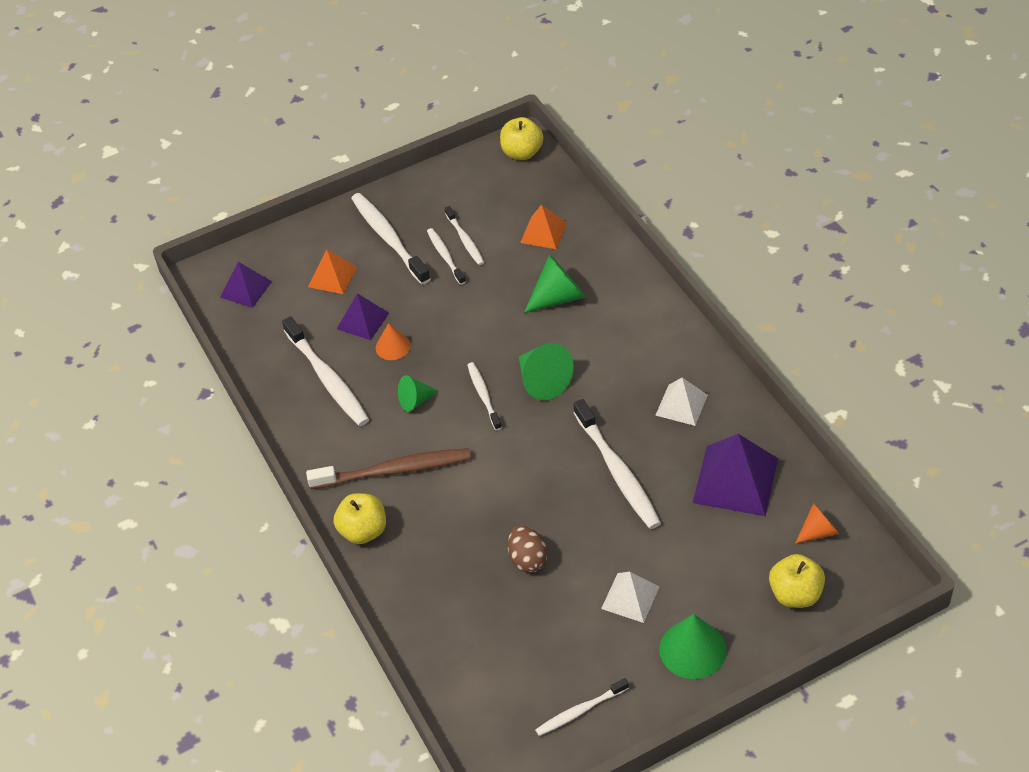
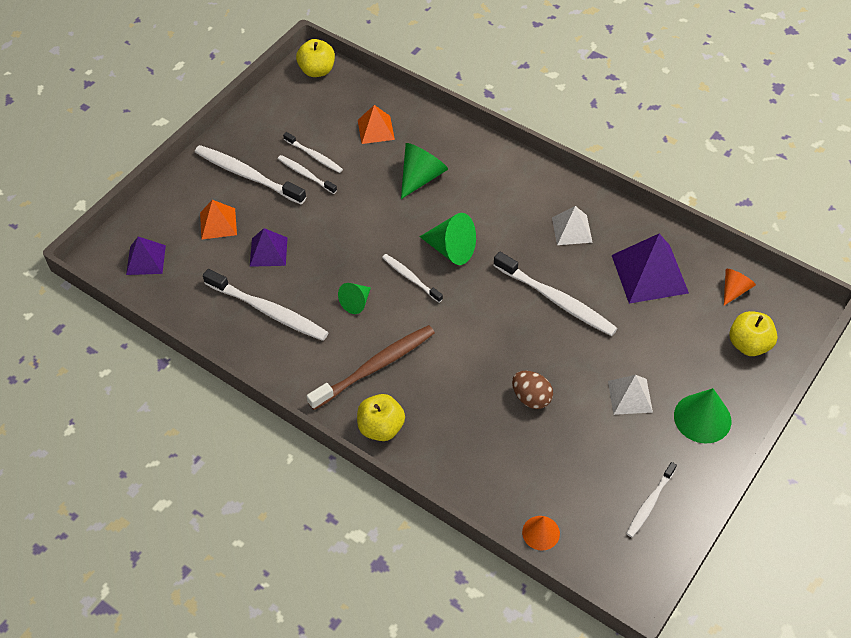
camera: 30 degrees left, 5 degrees up
(393, 346) = (308, 264): orange cone -> orange cone (541, 532)

